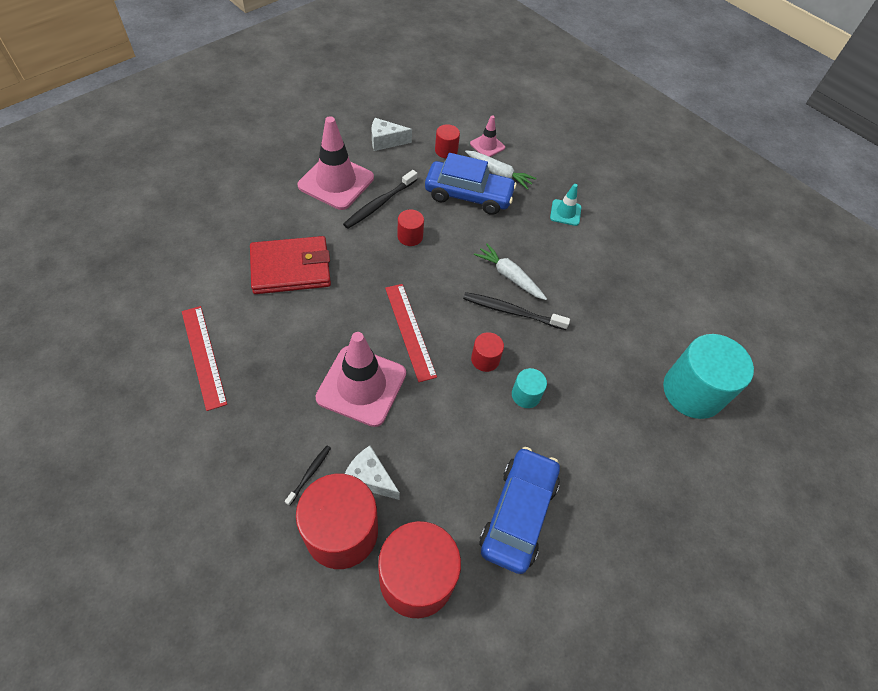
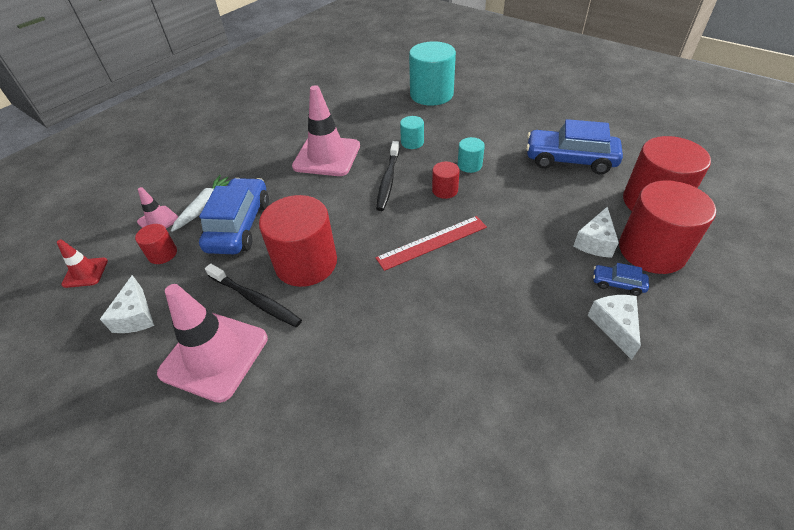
camera: 90 degrees left, 10 degrees down
(203, 356) = (540, 428): red ruler -> none
(265, 447) = (614, 326): none -> white cheese
(291, 268) = (376, 368): red wallet -> none
(310, 474) = (617, 284): black toothbrush -> blue car
(361, 386) = (509, 266): pink traffic cone -> pink traffic cone (327, 156)
(410, 236) = (306, 263): red cylinder -> red cylinder, size x2.12
(437, 112) = (85, 272): none -> red traffic cone
(509, 276) = (347, 186): white carrot -> none
(565, 213) = (262, 159): turquoise traffic cone -> none
(579, 347) = (412, 142): none -> turquoise cylinder

